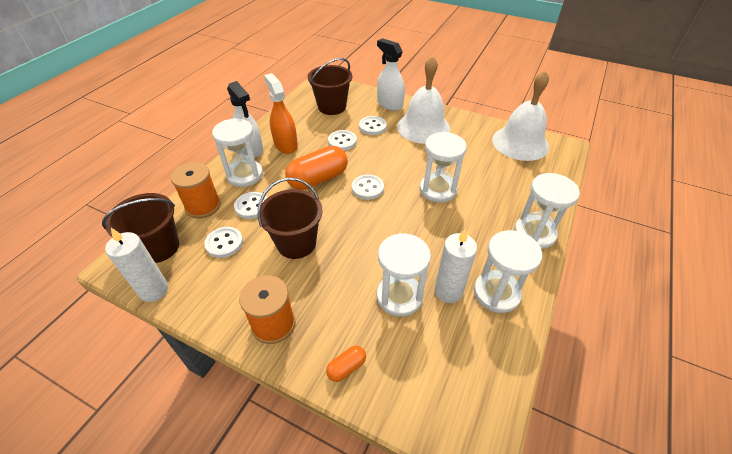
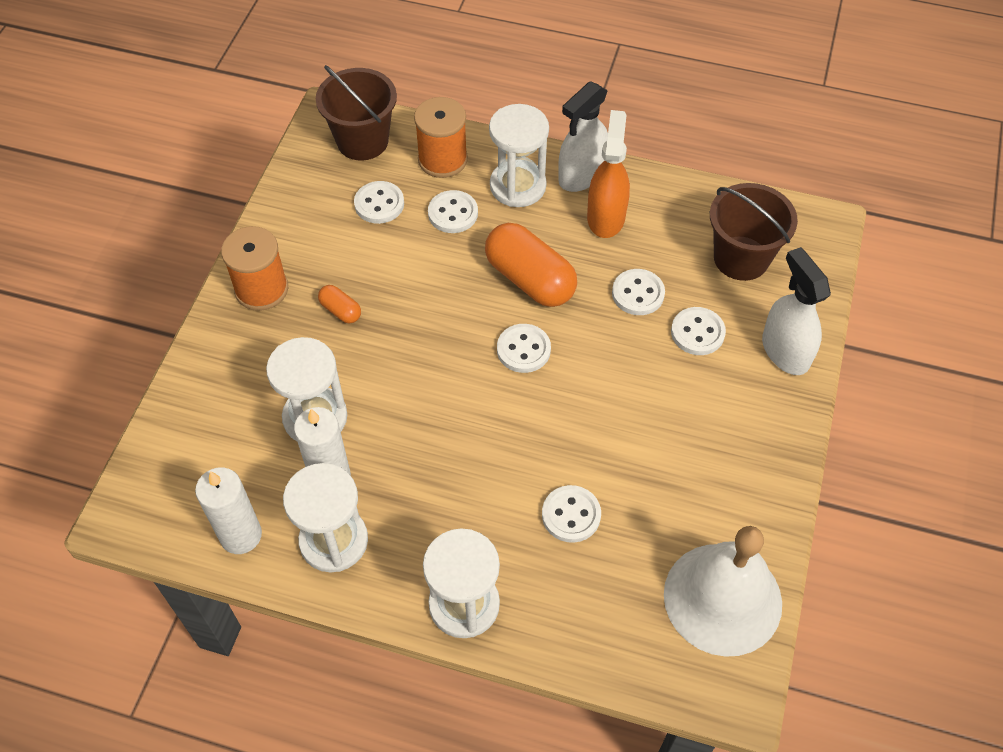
camera: 80 degrees right, 10 degrees up
(154, 290) = (297, 162): white candle -> white candle (241, 535)
(285, 144) = (606, 217): orange spray bottle -> orange spray bottle turned 45 degrees counterclockwise
(296, 243) = (391, 282): brown bucket -> none
(346, 367) = (210, 374): orange capsule -> orange capsule (340, 311)
(389, 104) = (785, 351): white spray bottle -> white spray bottle turned 60 degrees counterclockwise
(423, 127) = (722, 417): white bell -> none
(437, 190) = (542, 452): white hourglass -> none
(477, 184) = (571, 515): none -> white button

